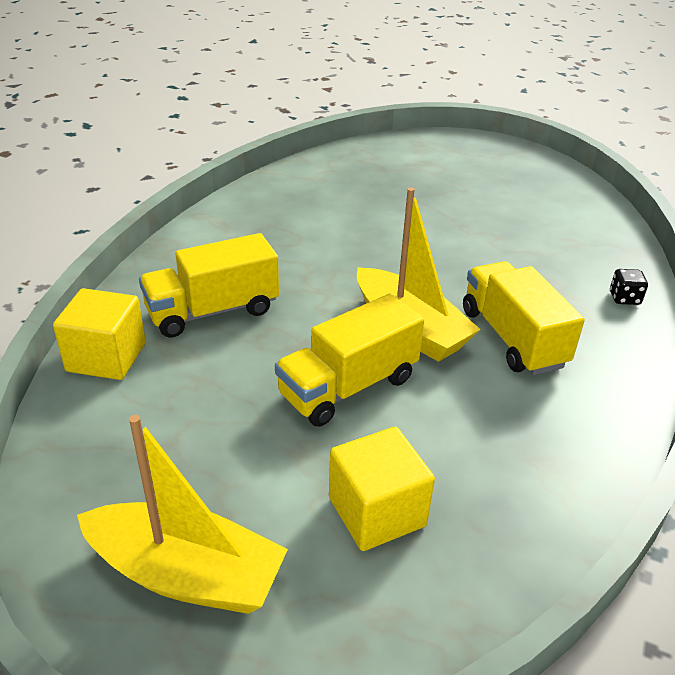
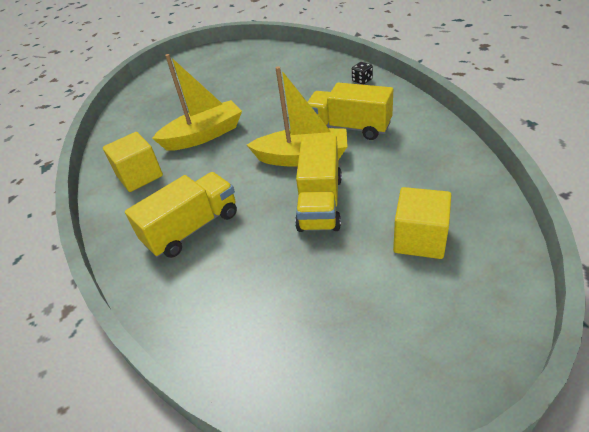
camera: 40 degrees left, 5 degrees up
(106, 357) = (172, 301): yellow cube -> yellow cube (139, 176)
(186, 574) = (397, 345): yellow boat -> yellow boat (204, 135)
(212, 311) = (192, 228): yellow truck -> yellow truck turned 150 degrees counterclockwise

